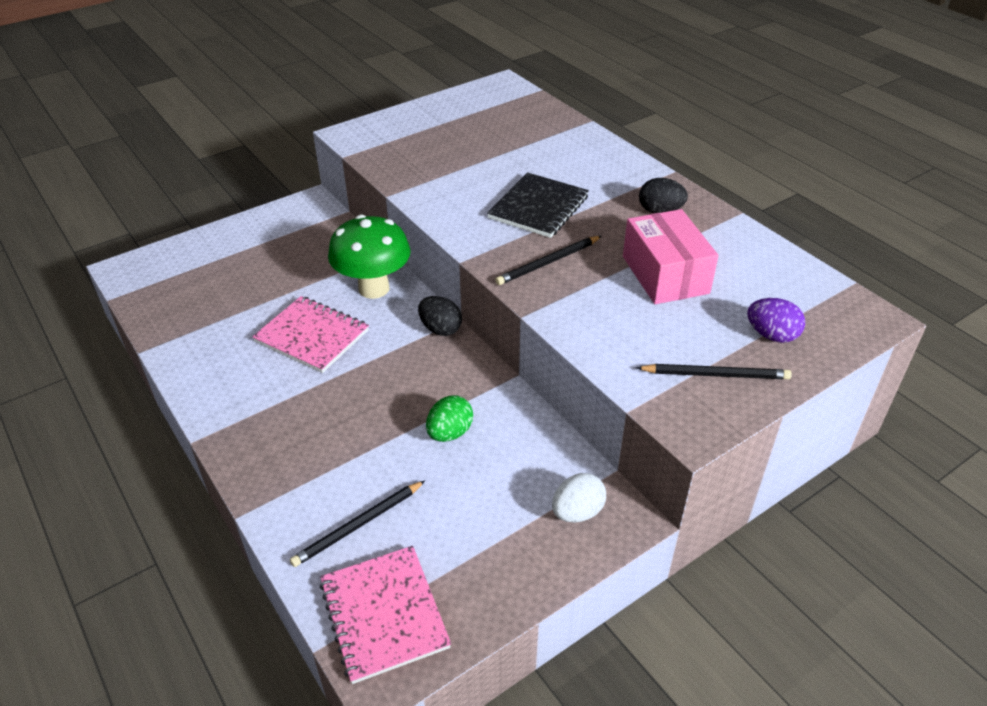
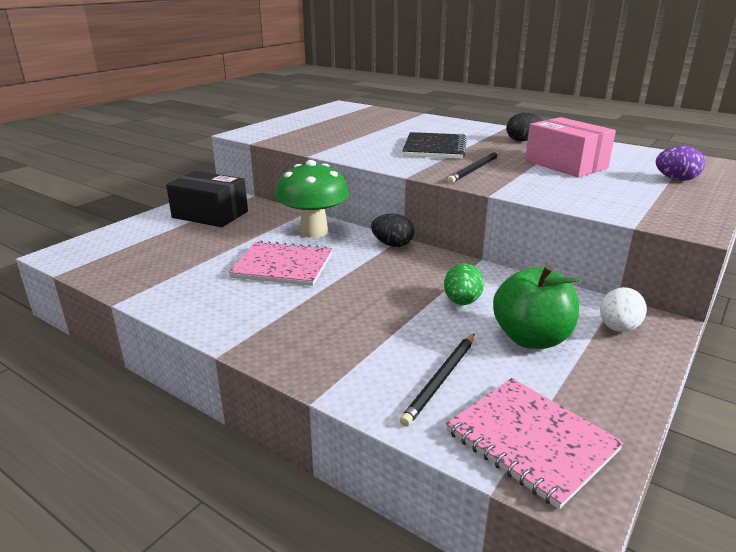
camera: 20 degrees left, 15 degrees down
(287, 236) = (210, 214): none -> black box
(479, 500) = (531, 338): none -> green apple
(715, 374) = (668, 201): black pencil -> none

